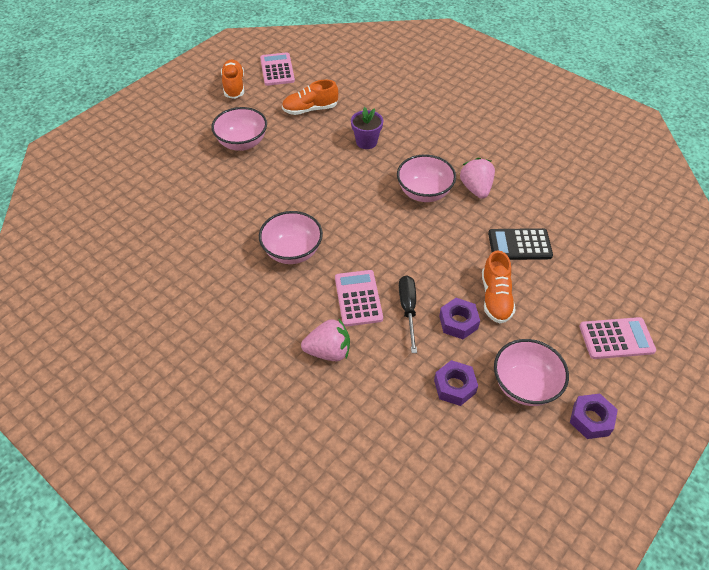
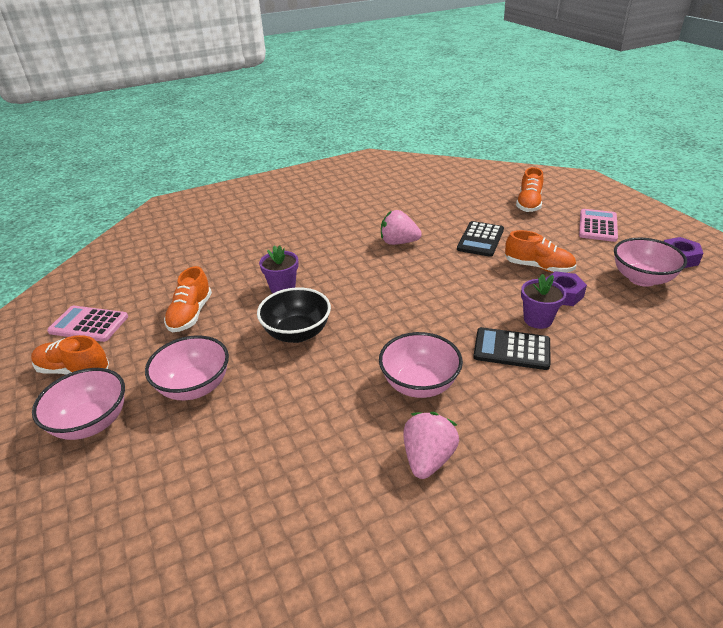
camera: 65 degrees left, 15 degrees down
(317, 169) = (297, 333): none -> black bowl
(328, 351) = (583, 390): pink strawberry -> pink strawberry (428, 458)
(358, 298) = (511, 349): pink calculator -> black calculator
(408, 309) = (537, 319): black screwdriver -> purple flower pot
(424, 193) = (384, 271): pink bowl -> pink bowl (91, 423)
(454, 386) = (640, 316): purple nut -> none
(625, 270) = (528, 204): none -> orange shoe

